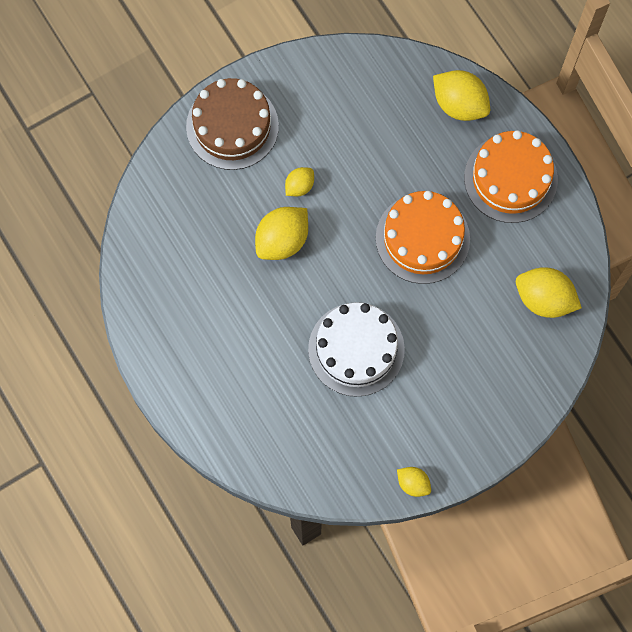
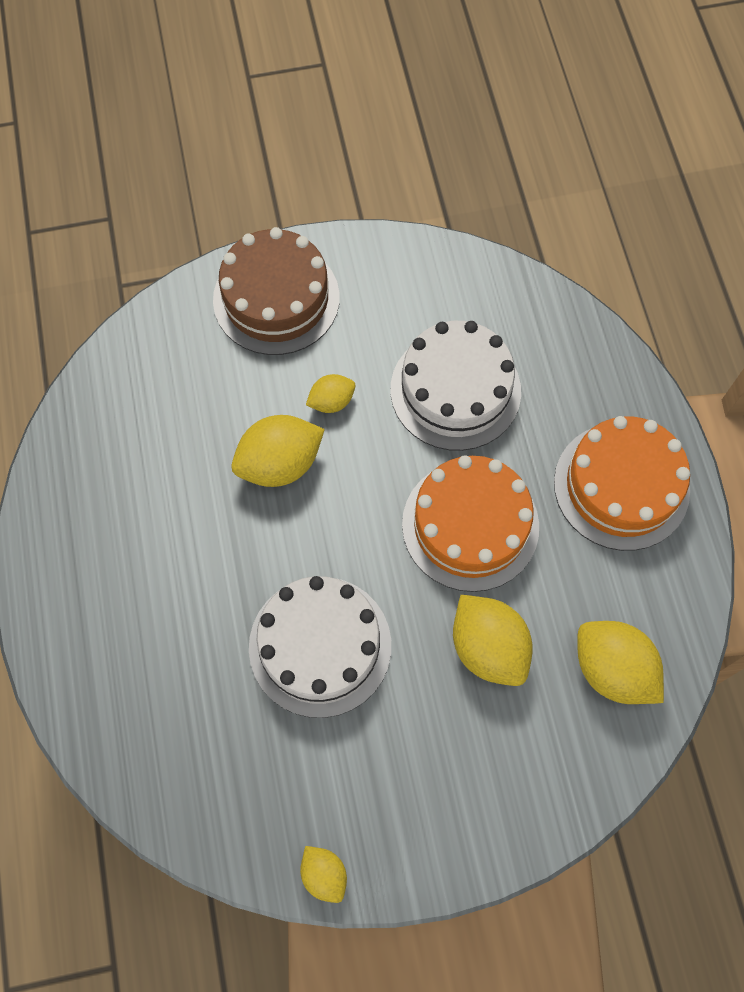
camera: 20 degrees right, 5 degrees down
(379, 150) = (455, 390): none -> white cake
(459, 104) = (585, 367): yellow lemon -> yellow lemon (488, 648)

